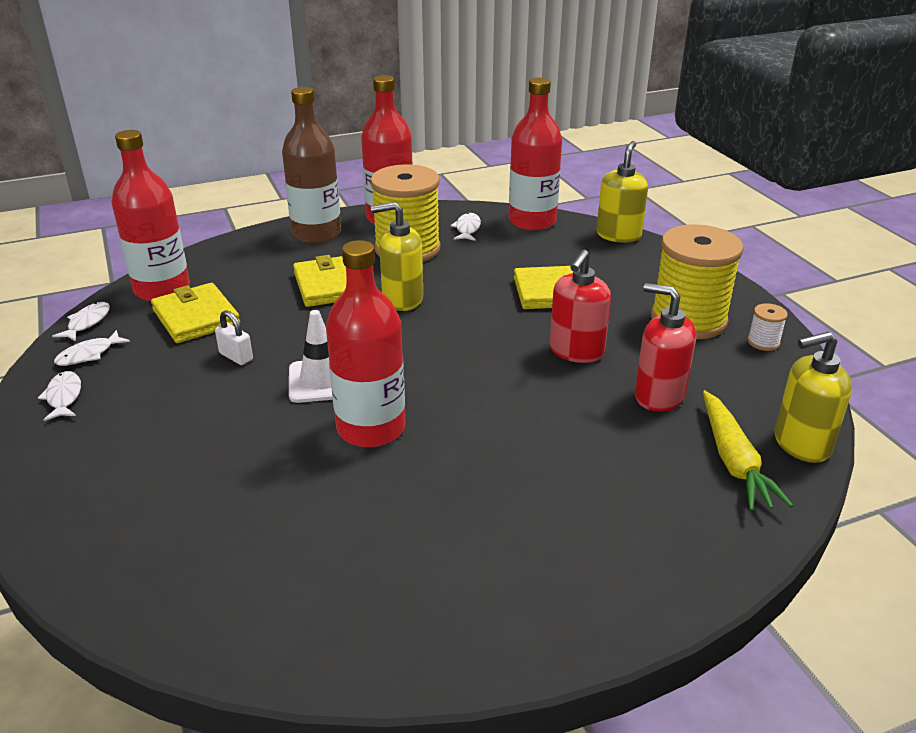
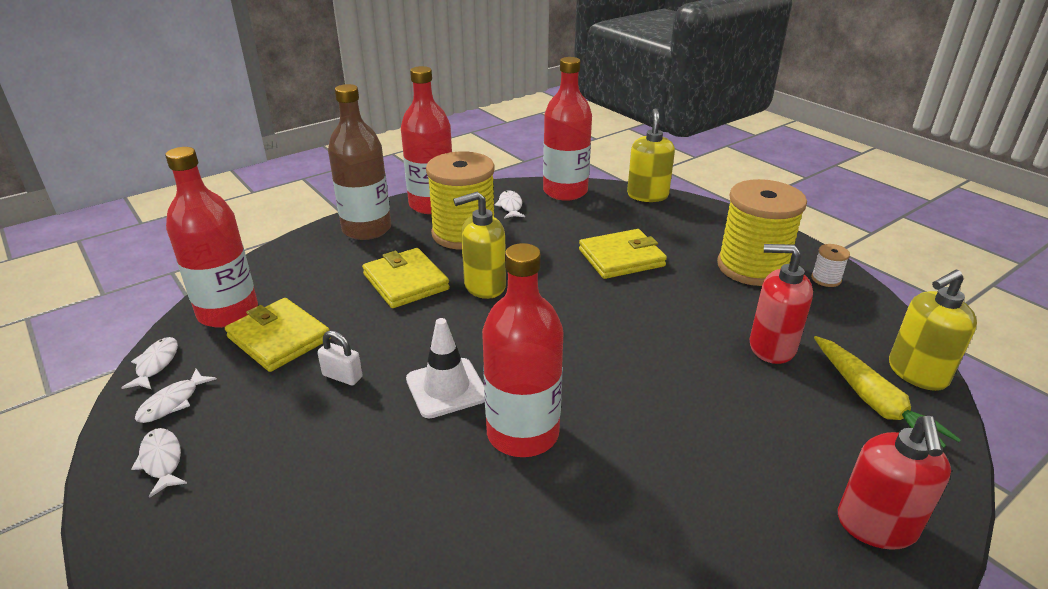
camera: 15 degrees left, 0 degrees up
(576, 351) = (674, 314): red soap dispenser -> red soap dispenser (876, 526)

